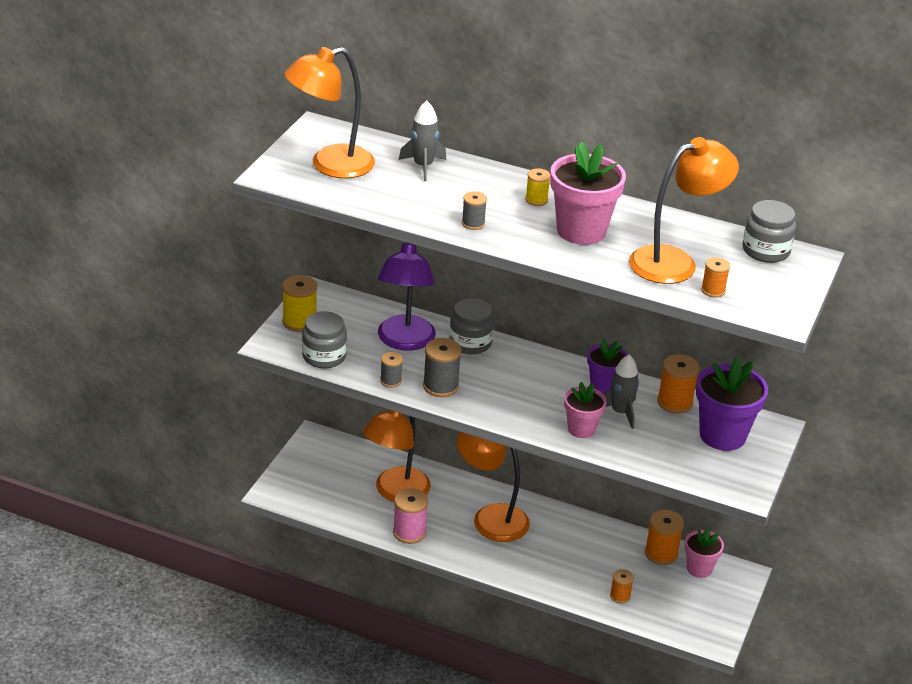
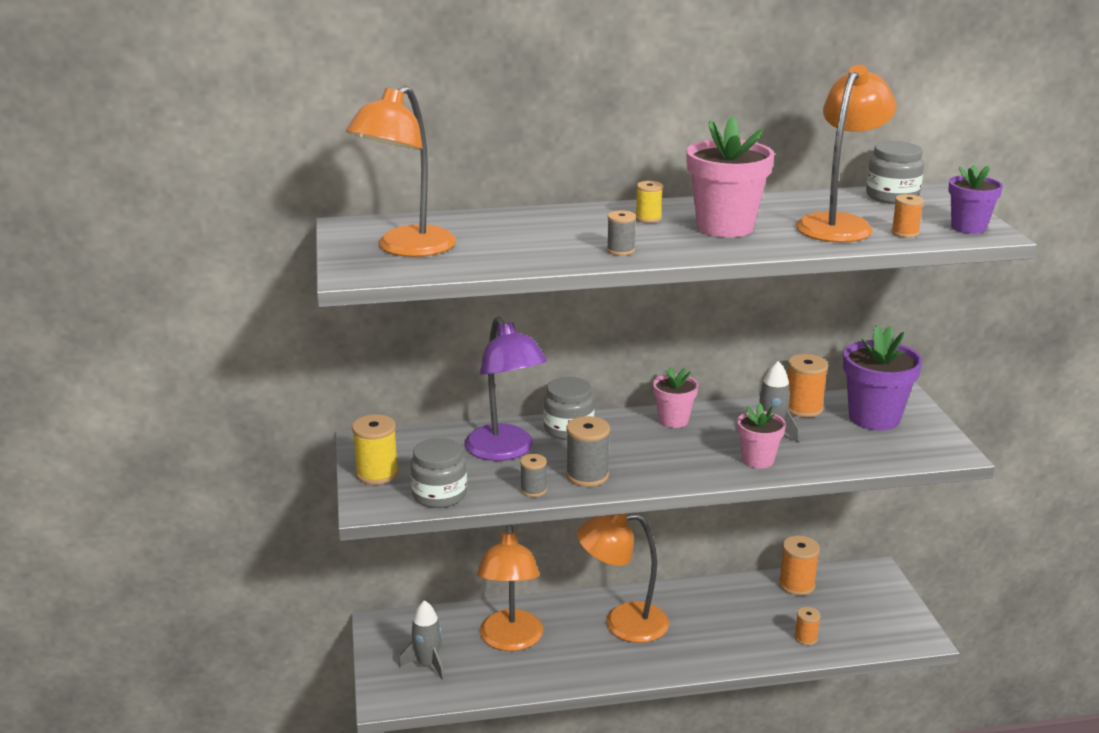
camera: 30 degrees left, 10 degrees down
(409, 532) = (561, 672): pink spool -> none
(423, 166) = (502, 224): grey rocket -> grey rocket (427, 664)
(603, 385) = (728, 417): purple flower pot -> purple flower pot (968, 227)
(699, 568) = (840, 583): pink flower pot -> pink flower pot (673, 420)

